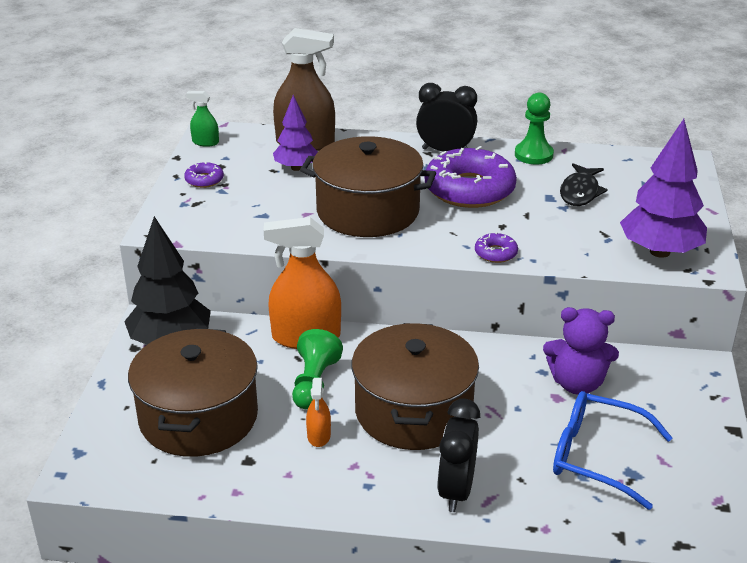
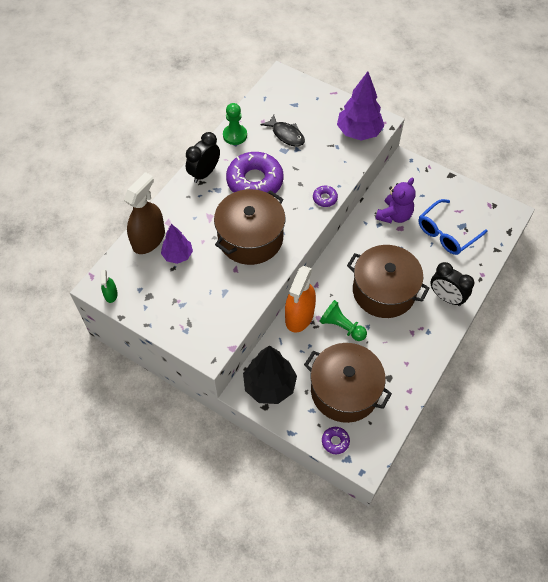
camera: 65 degrees left, 25 degrees up
(204, 180) = (162, 310): purple donut -> purple donut (335, 441)
(205, 142) = (111, 294): green spray bottle -> green spray bottle turned 45 degrees counterclockwise
(319, 436) = (384, 339): orange spray bottle -> none

